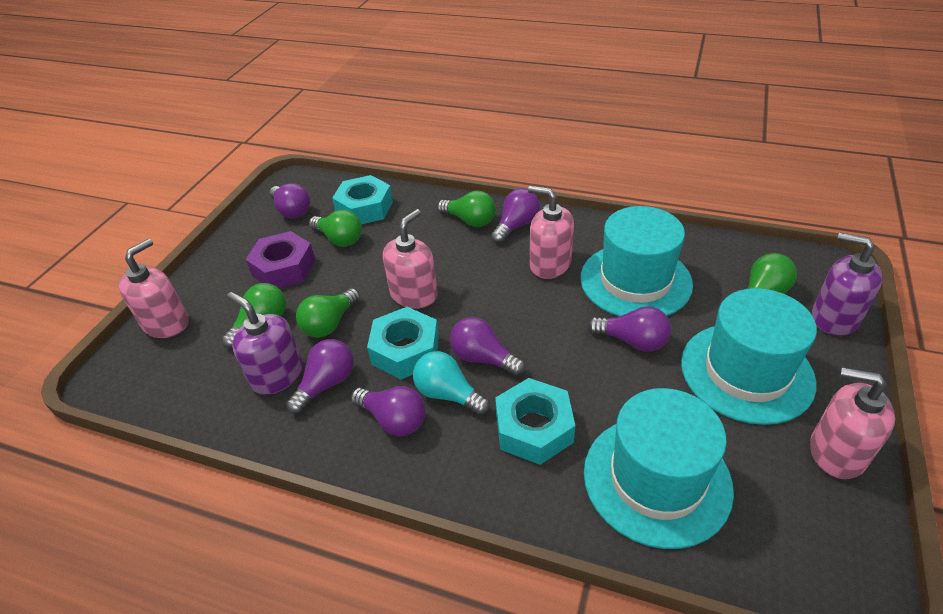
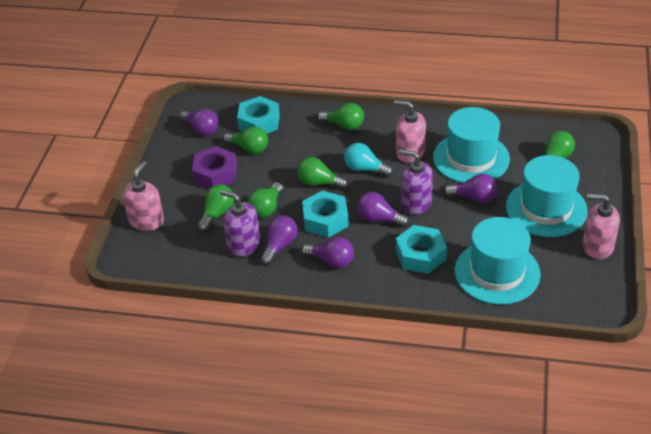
camera: 10 degrees left, 0 degrees up
(414, 294) = (319, 183): pink soap dispenser -> green light bulb
(448, 394) = (362, 242): turquoise light bulb -> turquoise light bulb (365, 169)
(516, 226) = (379, 126): purple light bulb -> none
(834, 318) = (600, 170): purple soap dispenser -> purple soap dispenser (415, 203)

